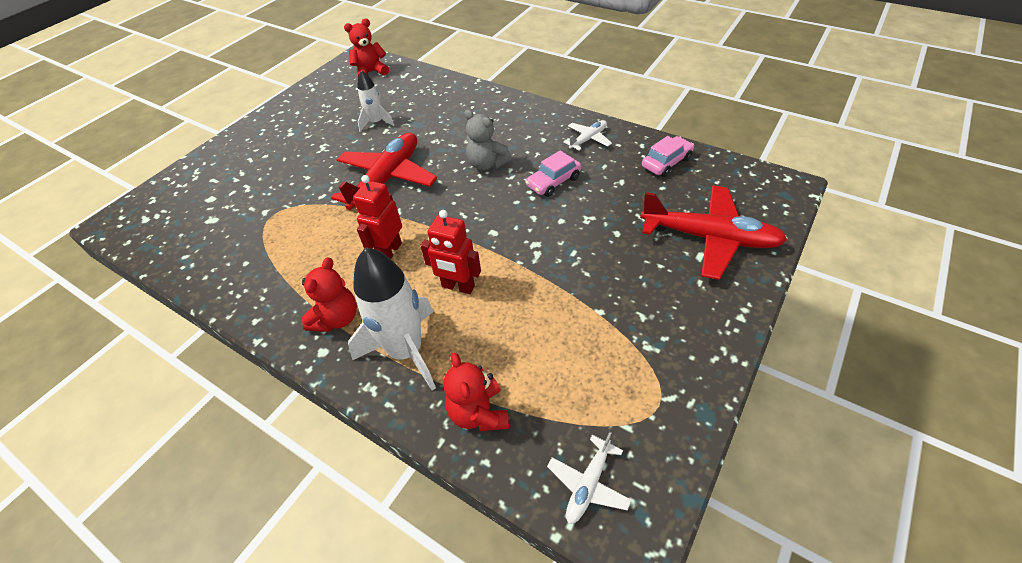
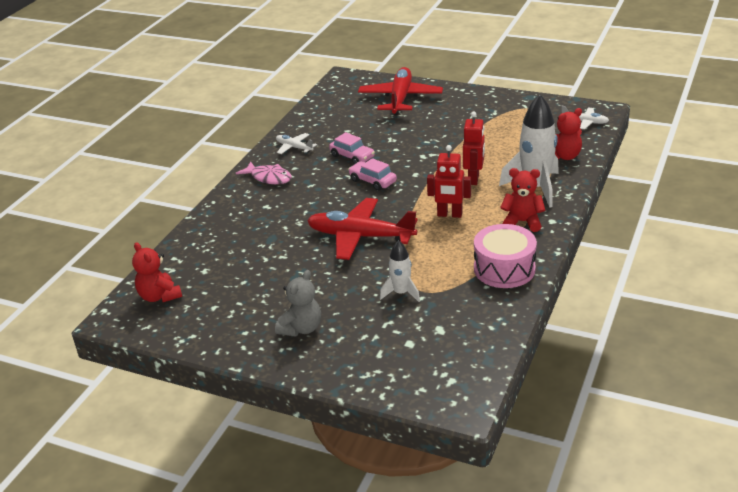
camera: 100 degrees left, 15 degrees down
(261, 283) = (504, 269): none -> pink drum
(376, 123) = (269, 265): white rocket -> white rocket (401, 293)
(487, 164) = (333, 189): grey teddy bear -> grey teddy bear (301, 328)
(528, 122) = (269, 178): none -> pink fish
(666, 162) = (323, 115): pink car -> pink car (372, 181)

